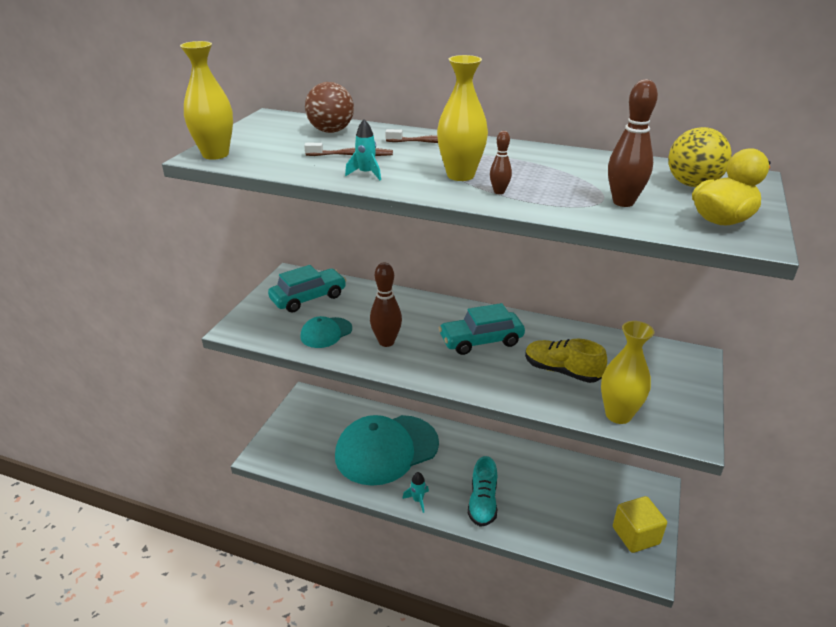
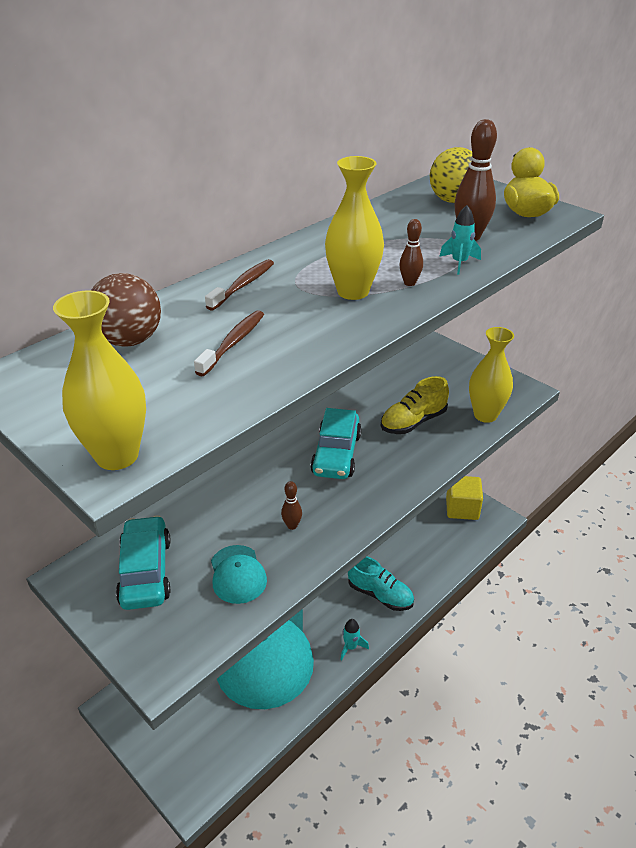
camera: 65 degrees left, 5 degrees up
(366, 174) = (301, 345): turquoise rocket -> turquoise rocket (459, 263)
(386, 342) = (292, 525): brown bowling pin -> brown bowling pin, size x0.54

